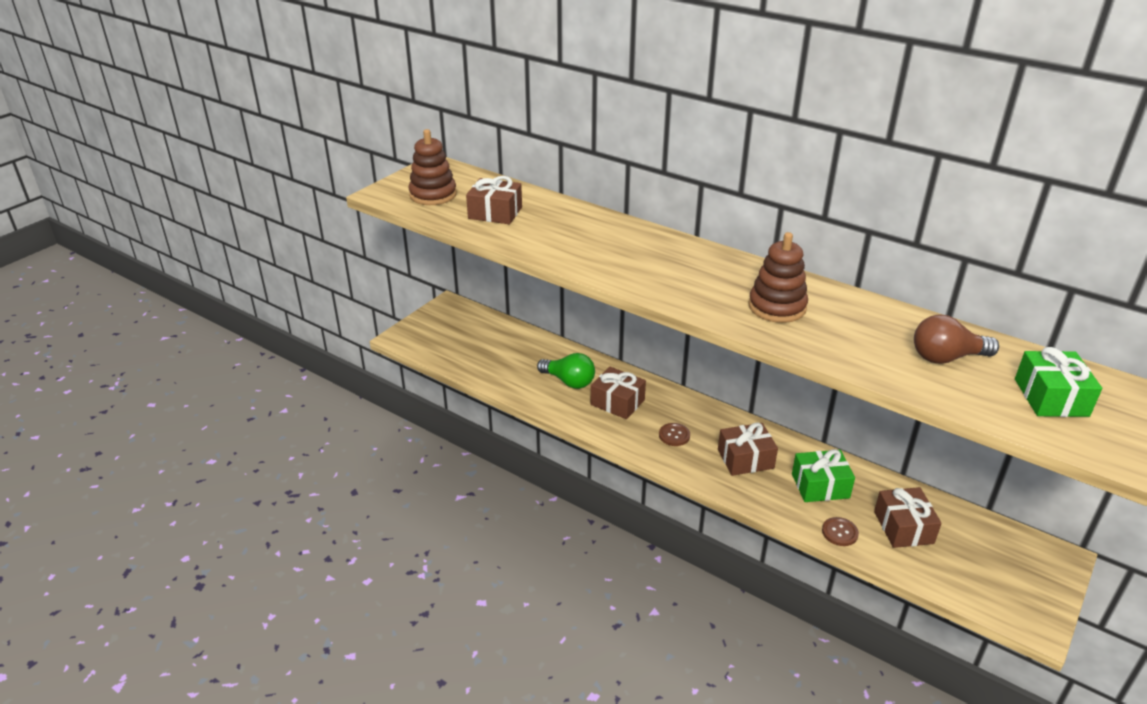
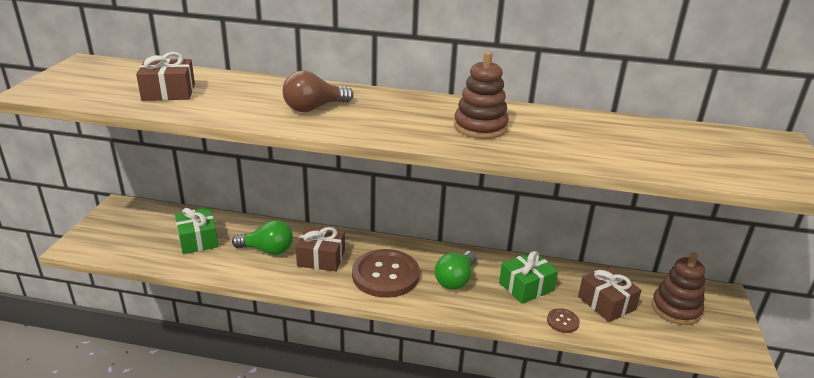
camera: 25 degrees left, 5 degrees down
(433, 195) = (92, 86): brown stacking toy -> brown stacking toy (676, 309)
(674, 435) = (385, 275): brown button -> brown button, size x2.29
(745, 459) = (455, 280): brown gift -> green light bulb
(946, 357) = (638, 141): brown light bulb -> brown light bulb (314, 108)
(1051, 397) = (733, 154): green gift -> green gift (198, 240)

